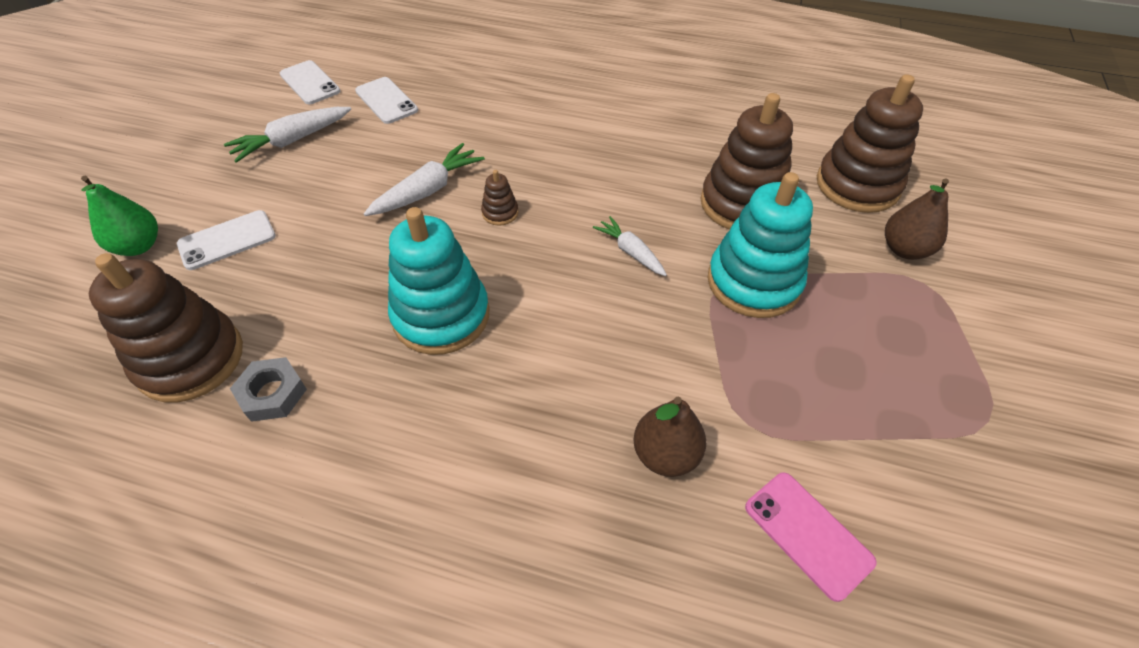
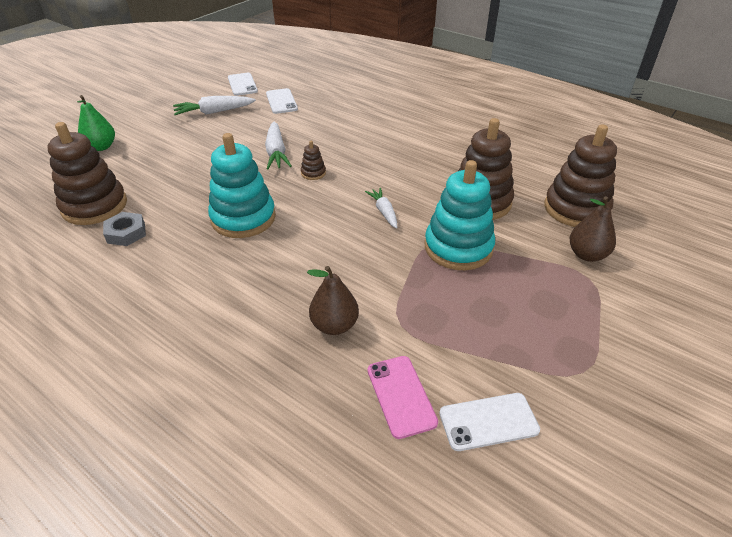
camera: 20 degrees right, 10 degrees down
(227, 240) = (148, 154): white phone -> white phone (488, 422)
(427, 190) = (276, 152): white carrot -> white carrot turned 105 degrees clockwise

